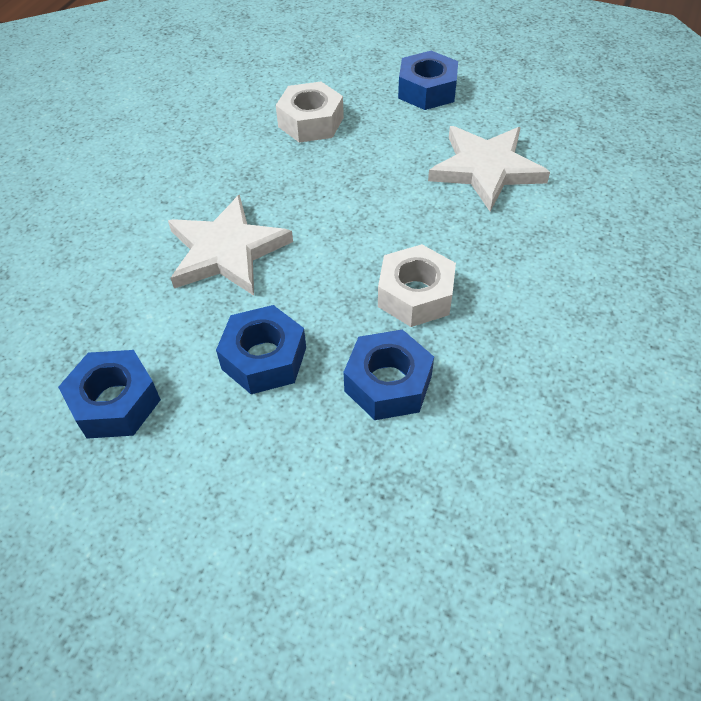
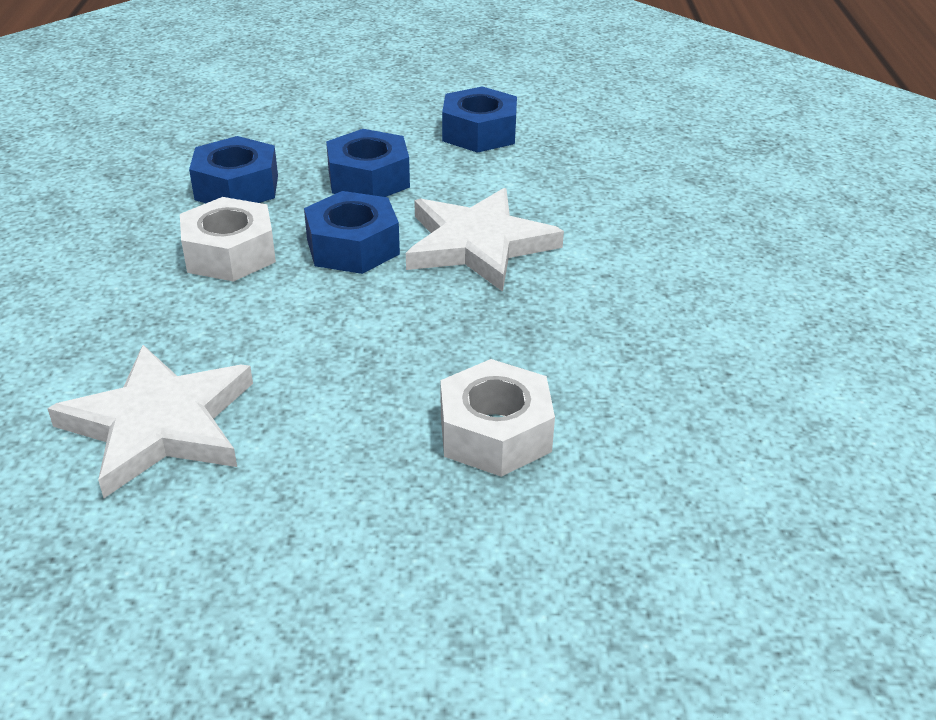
camera: 155 degrees right, 15 degrees down
(427, 90) = (308, 564): blue nut -> blue nut (353, 247)

